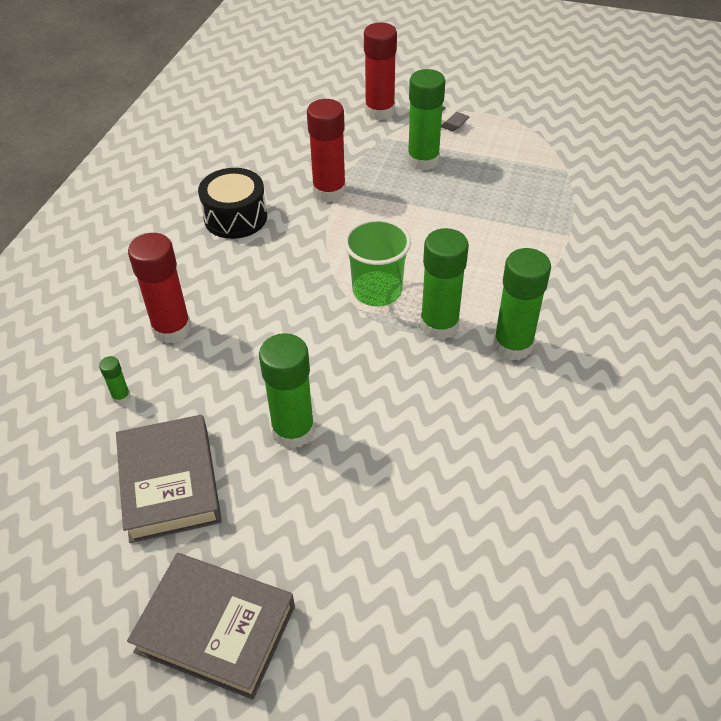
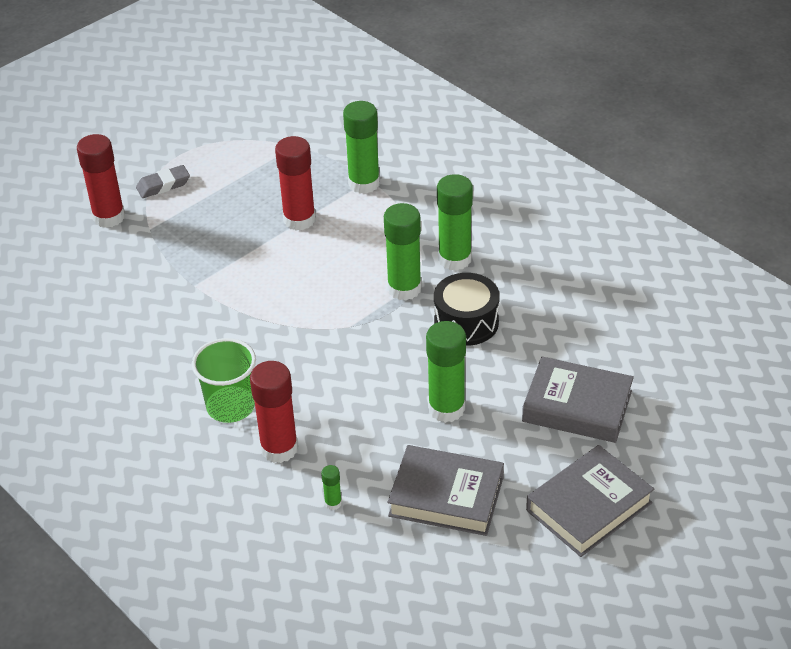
camera: 60 degrees left, 5 degrees down
(235, 217) = (169, 363): black drum -> black drum (466, 322)
(329, 191) = (191, 291): red glue stick -> red glue stick (299, 219)
(367, 550) = (577, 406): none -> grey book
(377, 291) = (339, 308): green cup -> green cup (231, 406)
(423, 160) = (205, 219): green glue stick -> green glue stick (364, 183)

